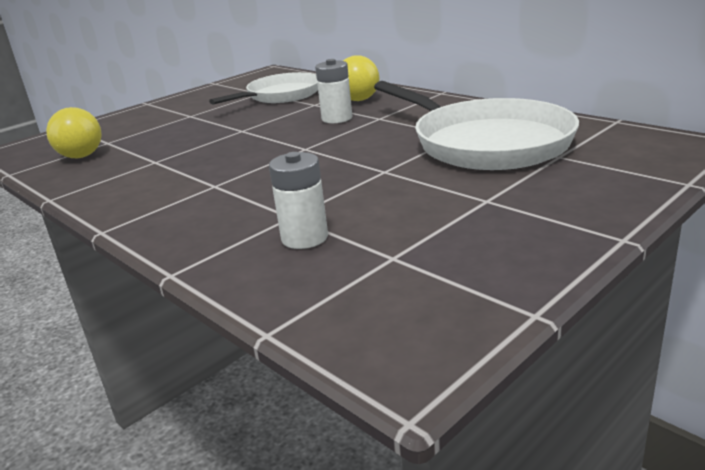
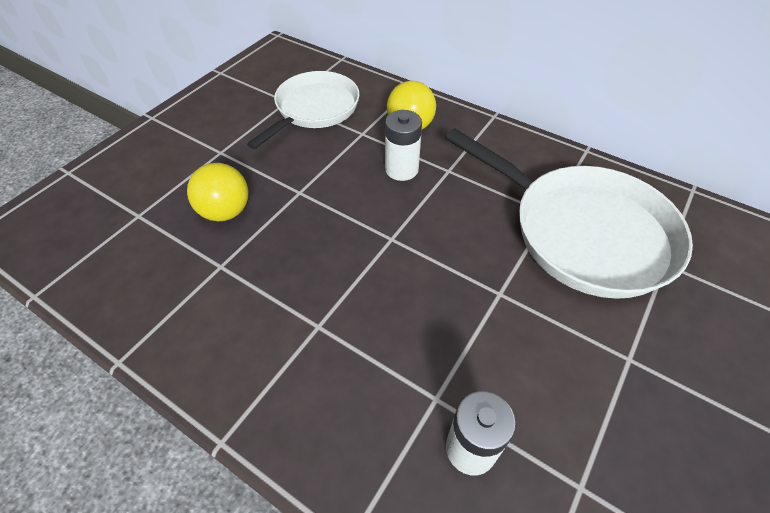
camera: 15 degrees left, 25 degrees up
(81, 156) = (117, 251): yellow ball -> yellow ball (225, 212)

